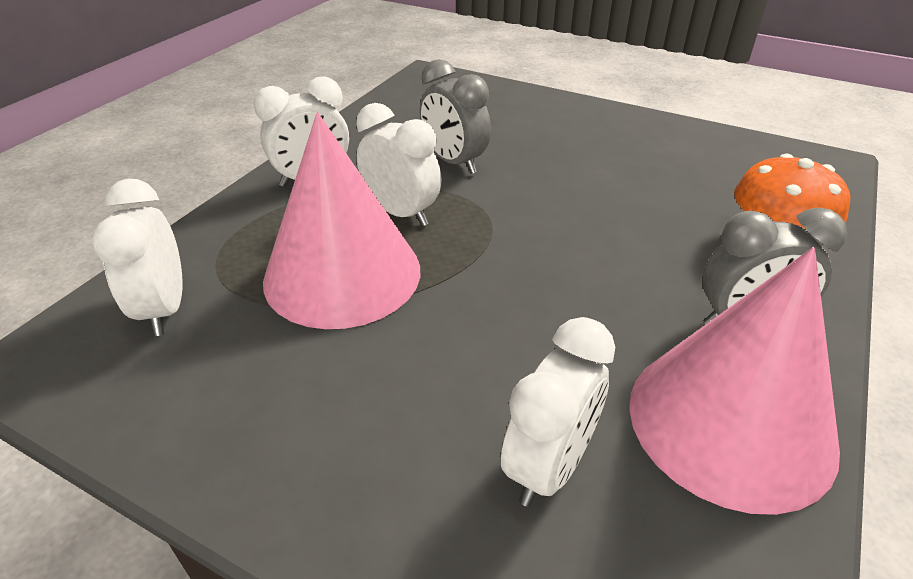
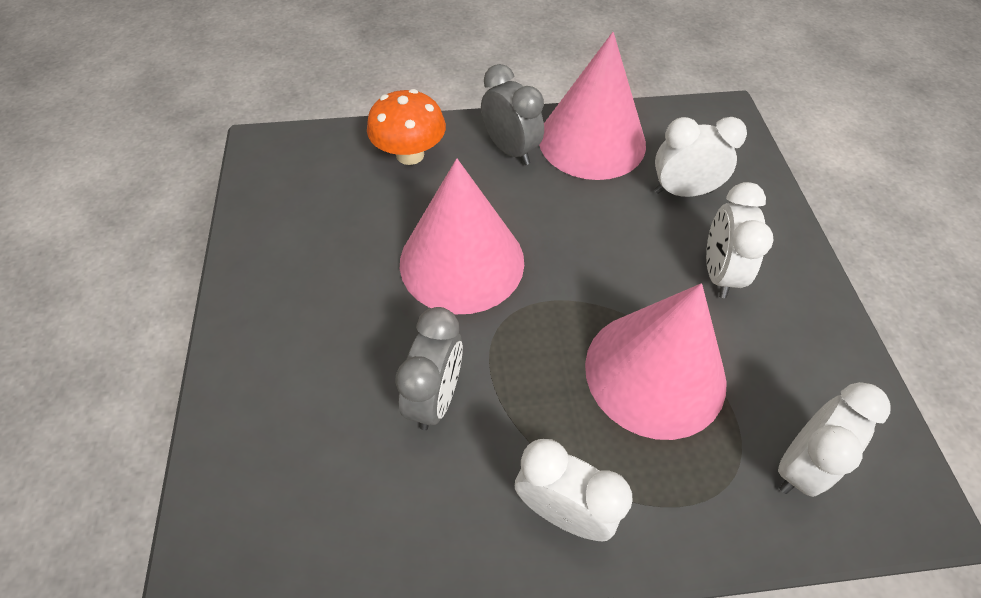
camera: 125 degrees left, 15 degrees up
(401, 213) = (551, 386): white clock -> white clock (719, 273)
(578, 219) = (462, 261): none -> pink cone

